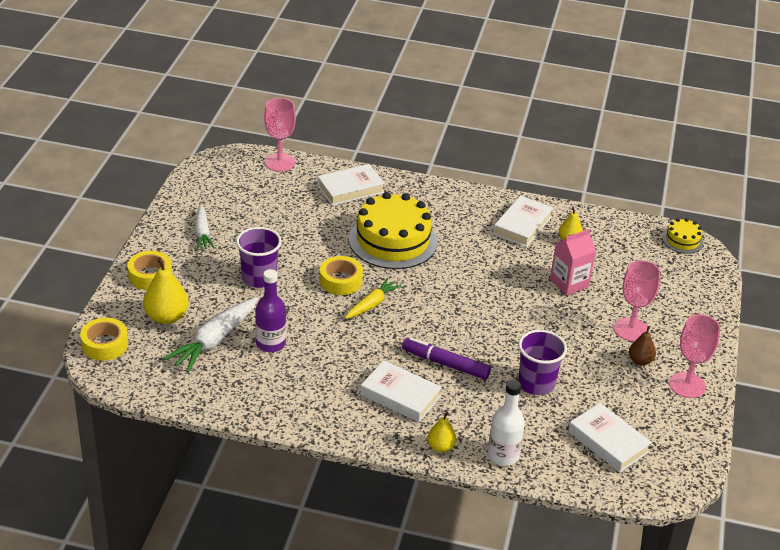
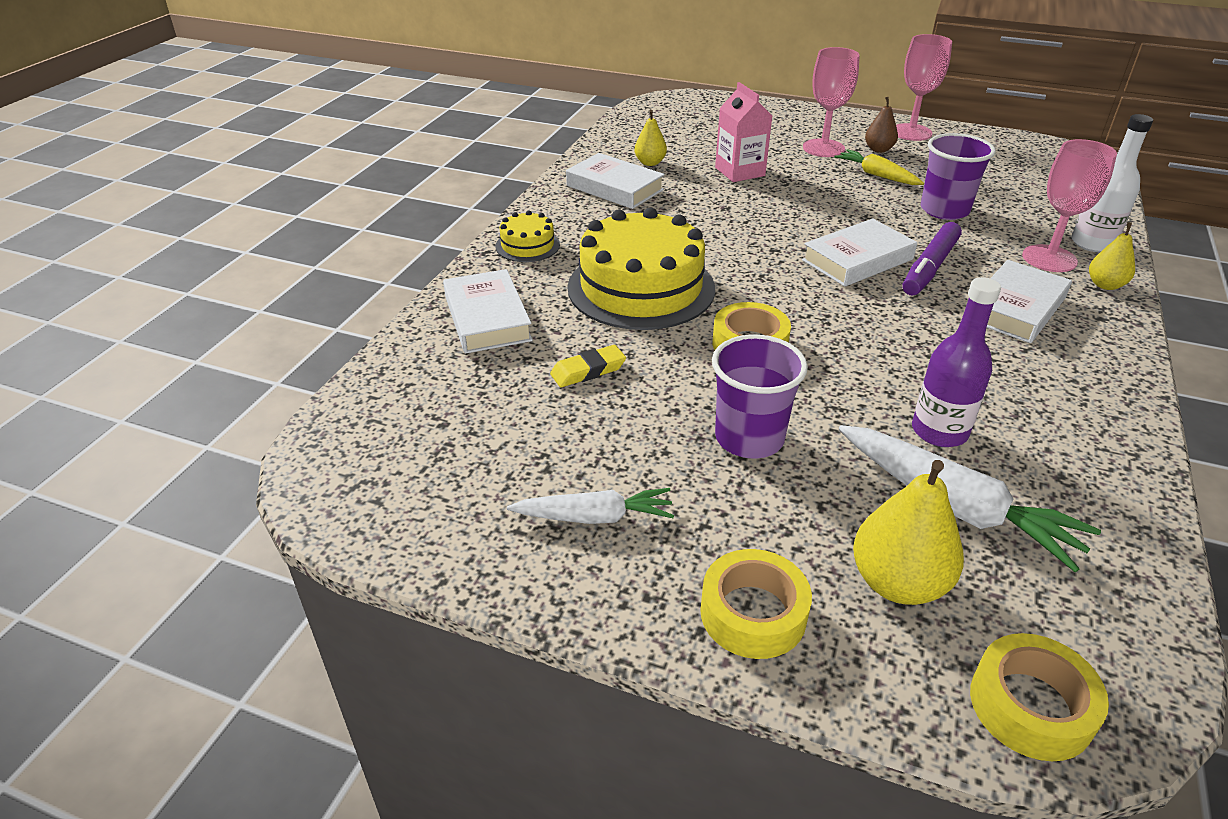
camera: 80 degrees left, 0 degrees up
(279, 162) = (370, 395): pink goblet -> pink goblet (1049, 259)
(308, 225) = (588, 371): none -> yellow eraser
(371, 304) = (807, 318): yellow carrot -> yellow carrot (877, 175)
(608, 442) = (1027, 180): white book -> white book (857, 260)
(682, 240) = (655, 106): yellow cake -> yellow cake (527, 245)

